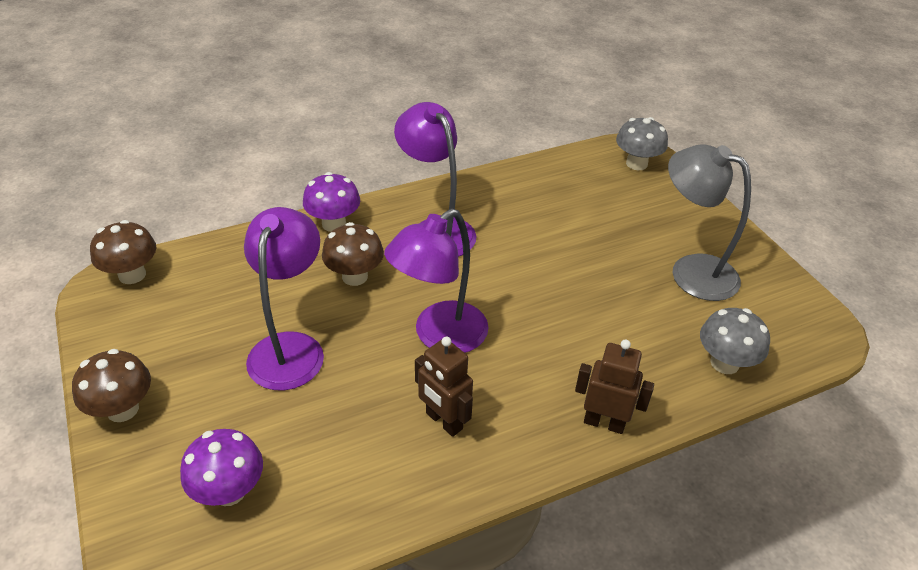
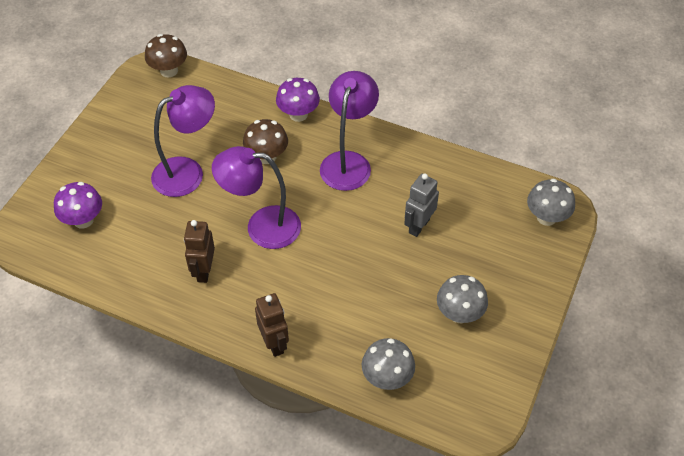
camera: 50 degrees right, 10 degrees up
(122, 409) = (88, 143): brown mushroom -> none
(565, 234) = (418, 226): none -> grey robot
(691, 271) = (459, 314): grey lamp -> grey mushroom

